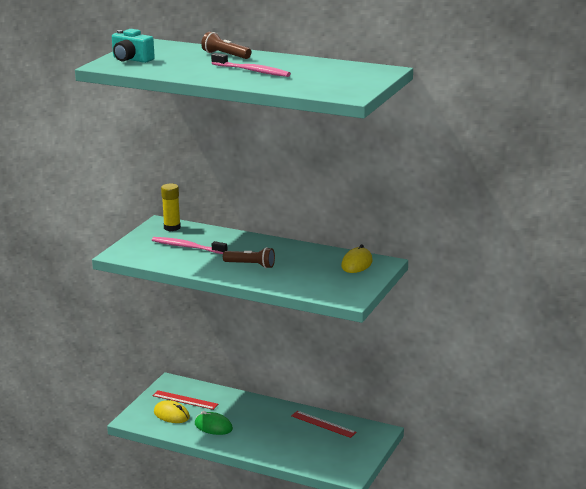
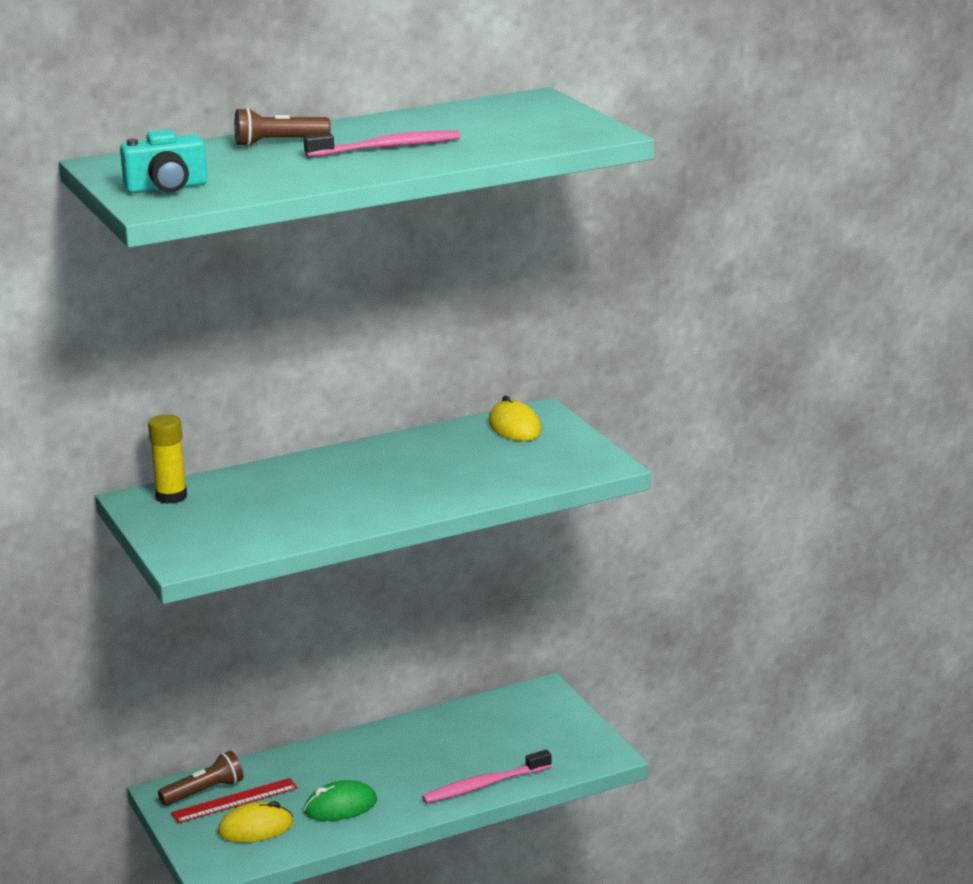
camera: 50 degrees left, 0 degrees up
(187, 247) = (259, 508): pink toothbrush -> pink toothbrush (484, 785)
(250, 265) = (397, 487): brown flashlight -> brown flashlight (204, 792)
(323, 424) = (465, 722): red ruler -> none

